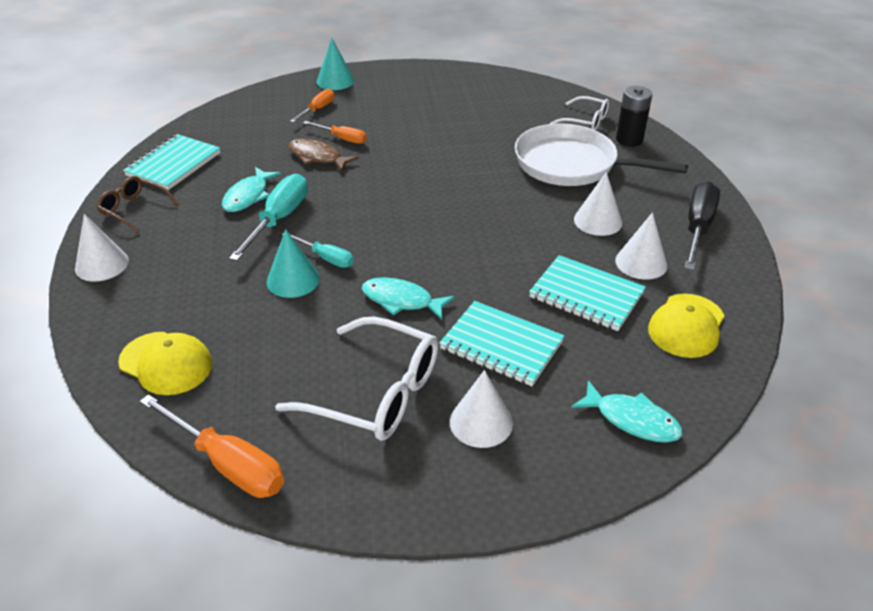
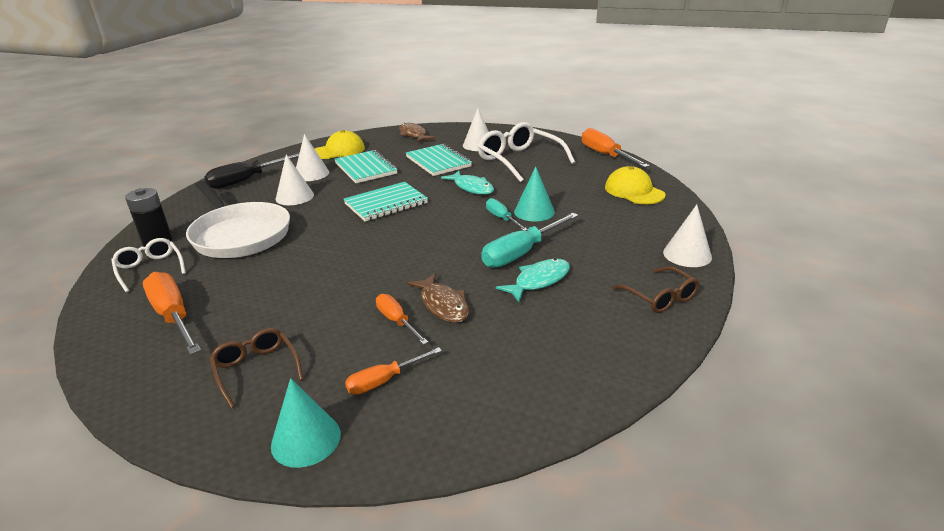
camera: 150 degrees left, 10 degrees down
(173, 164) = (611, 343): turquoise notebook -> turquoise notebook (386, 204)
(402, 95) = (256, 369): none -> brown glasses
(503, 102) = (173, 316): none -> orange screwdriver
(632, 420) = (413, 135): turquoise fish -> brown fish

